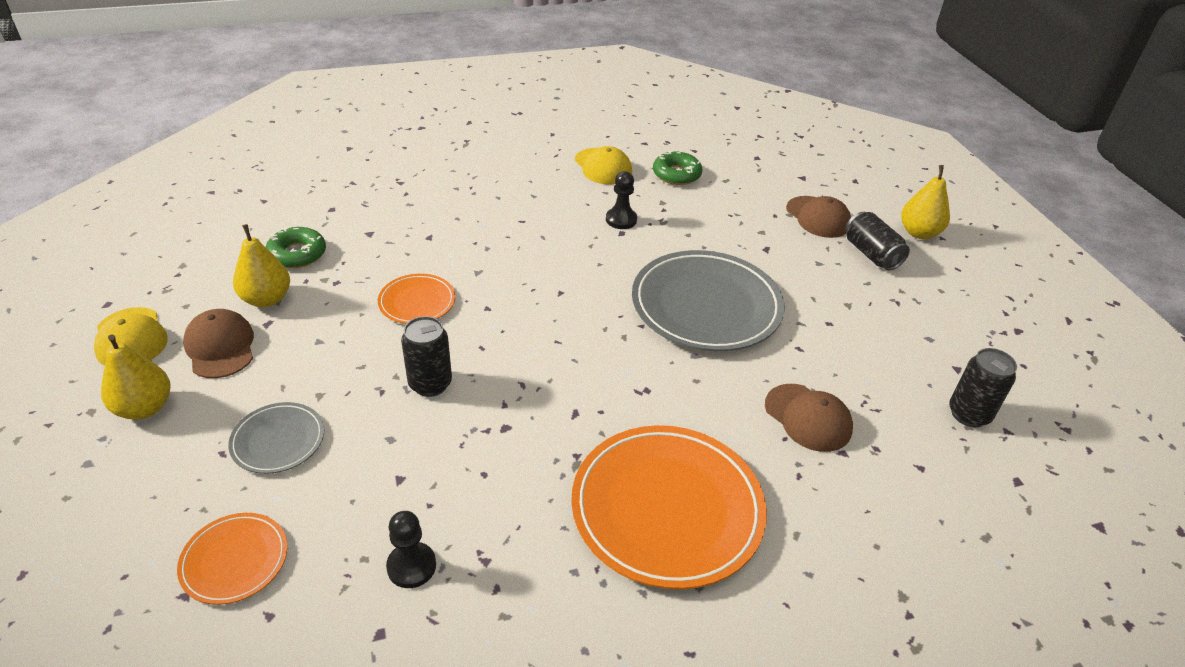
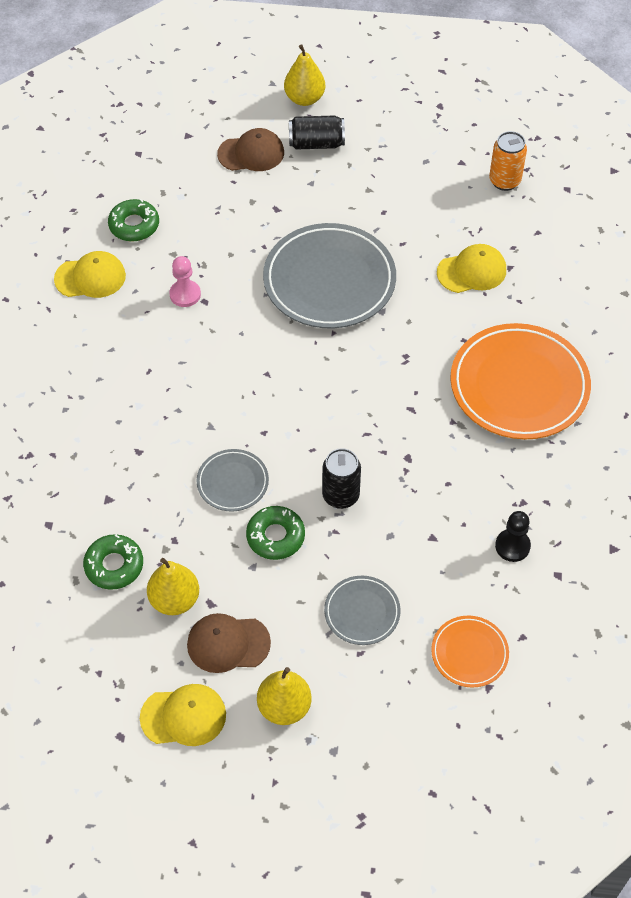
camera: 65 degrees left, 15 degrees up
(360, 348) = (275, 536): none -> green donut
(417, 302) = (232, 482): orange plate -> grey plate
(621, 220) = (185, 294): black pawn -> pink pawn
(808, 417) = (472, 271): brown cap -> yellow cap
(968, 414) = (504, 181): black can -> orange can

